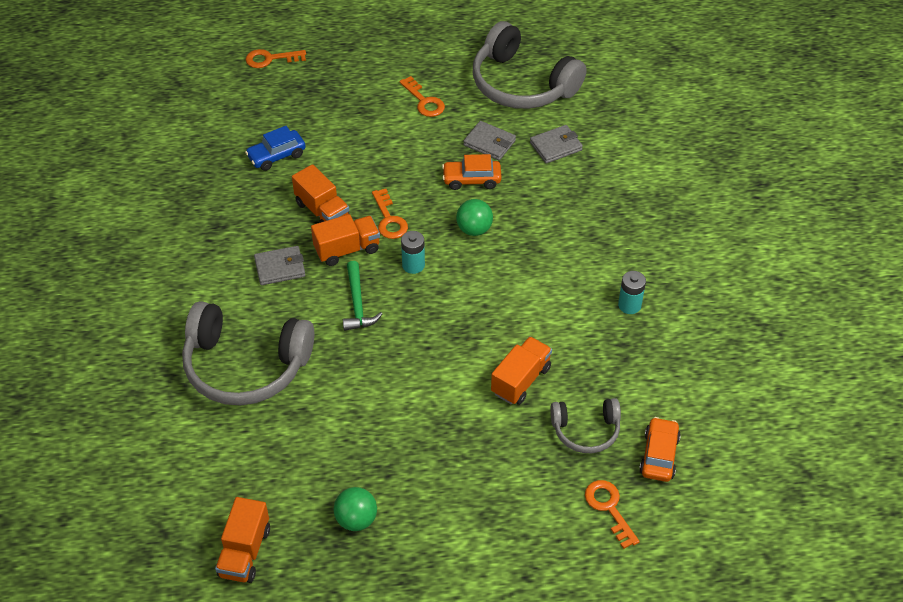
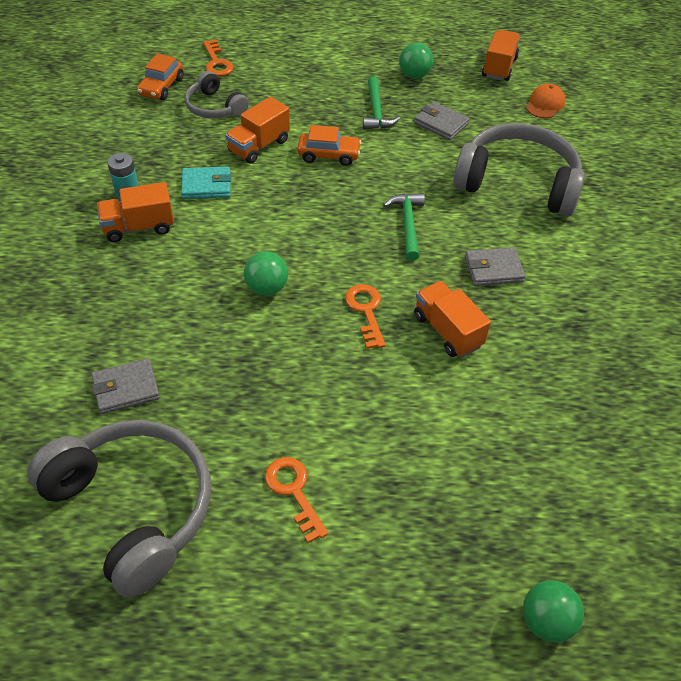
camera: 175 degrees left, 0 degrees up
(195, 489) = (545, 104): none -> orange cap
(270, 59) = (546, 621): orange key -> green ball
(276, 156) = (513, 419): blue car -> none
(347, 249) = (417, 281): orange truck -> orange truck (139, 227)
(399, 449) = (376, 111): none -> green hammer
(413, 265) = (344, 256): turquoise battery -> none
(471, 179) = (253, 352): orange car -> orange car (328, 155)
(489, 143) = (215, 405): grey wallet -> grey wallet (441, 124)
(558, 323) = (206, 186): none -> turquoise wallet
(586, 430) = (214, 107): grey headphones -> grey headphones turned 135 degrees counterclockwise

